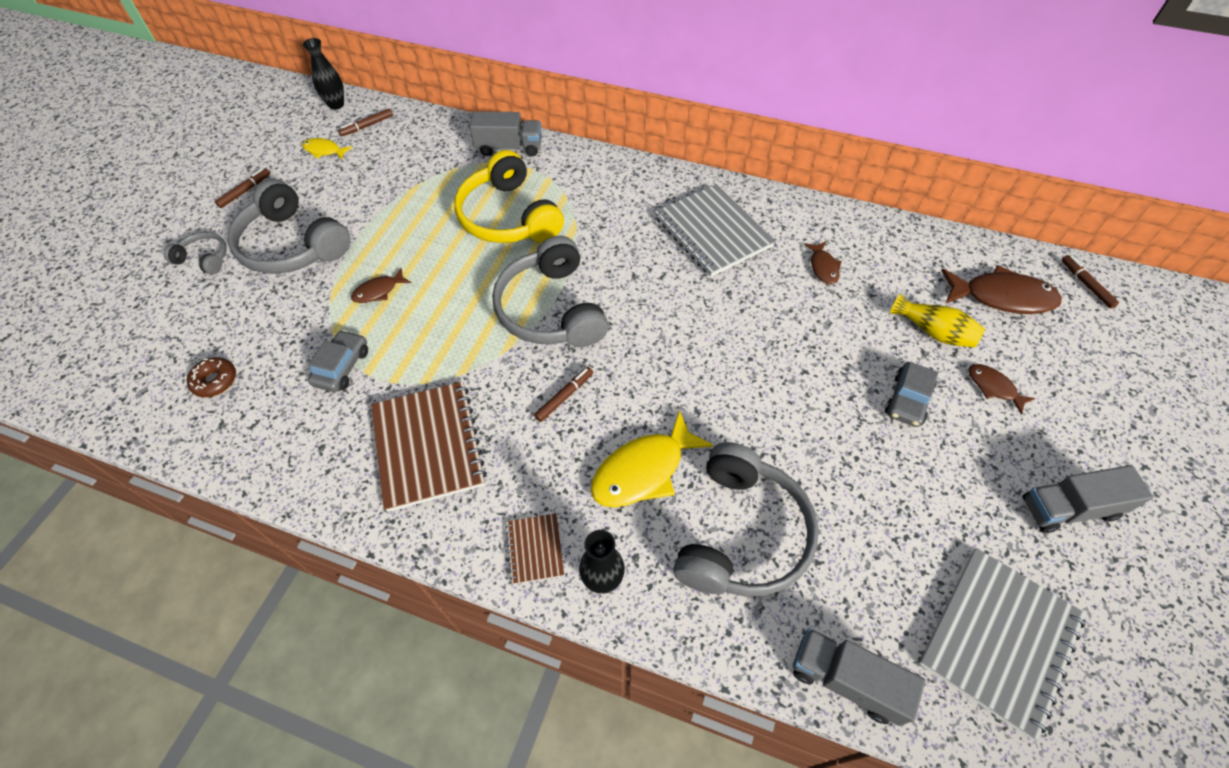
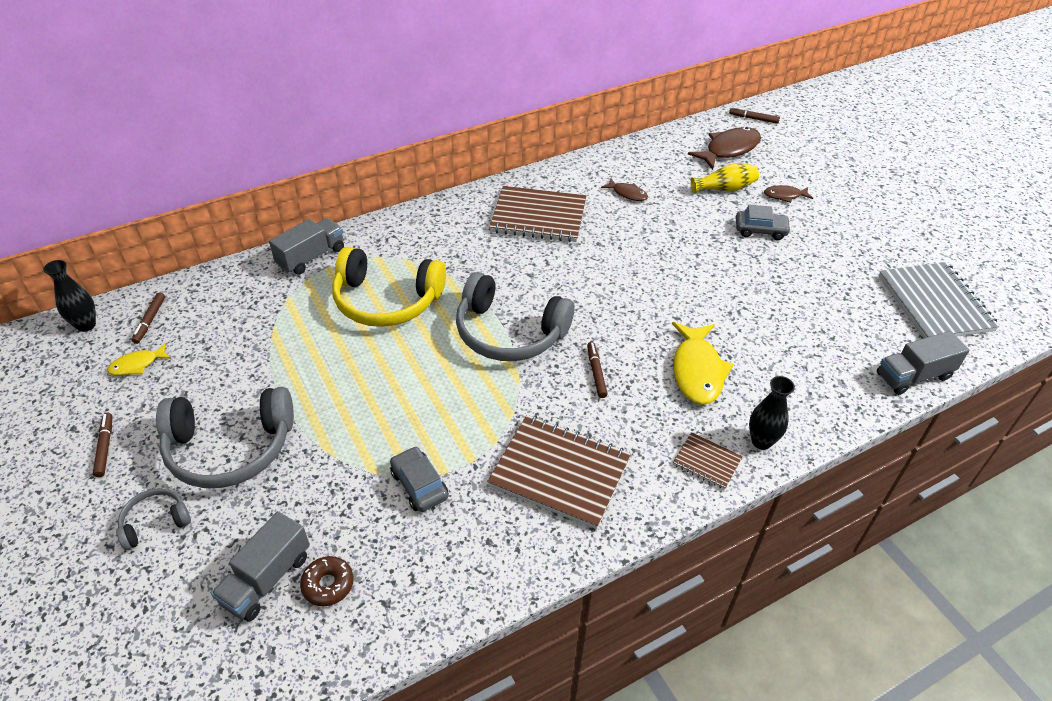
camera: 50 degrees left, 10 degrees down
(379, 291) = (364, 418): brown fish -> none
(712, 232) = (538, 217): grey notebook -> brown notebook
(742, 534) = (786, 356): grey headphones -> none
(907, 400) = (760, 230): grey car -> grey car turned 60 degrees counterclockwise
(1069, 508) = (882, 226): grey truck -> grey truck (267, 579)

